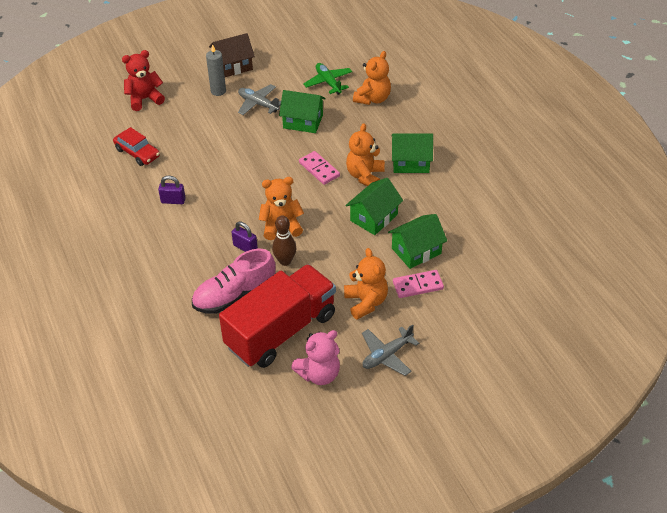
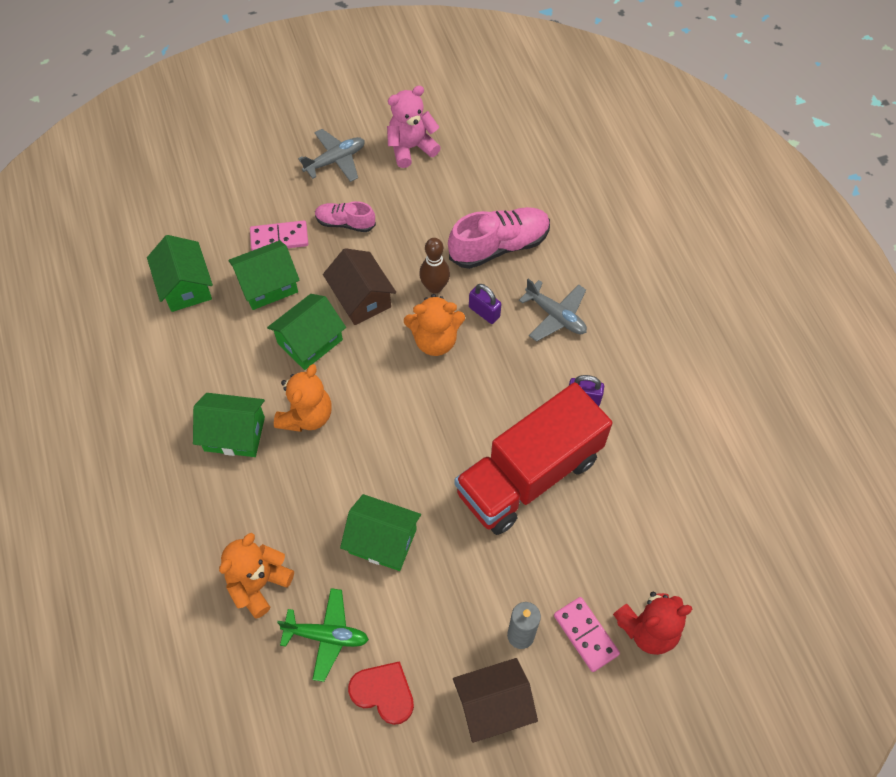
camera: 175 degrees left, 15 degrees up
(137, 153) = (645, 499): red car -> none
(258, 104) = (452, 592): grey plane -> grey plane (555, 316)
(281, 331) = (447, 198): red truck -> red truck (528, 475)
(293, 66) = (383, 692): none -> red heart
(319, 169) = (371, 435): pink domino -> pink domino (585, 635)
(328, 82) = (326, 636): green plane -> green plane turned 60 degrees counterclockwise
(341, 248) = (361, 298): none -> brown house
(366, 302) = (345, 223): orange teddy bear -> pink shoe
(480, 245) = (185, 286): none -> green house

